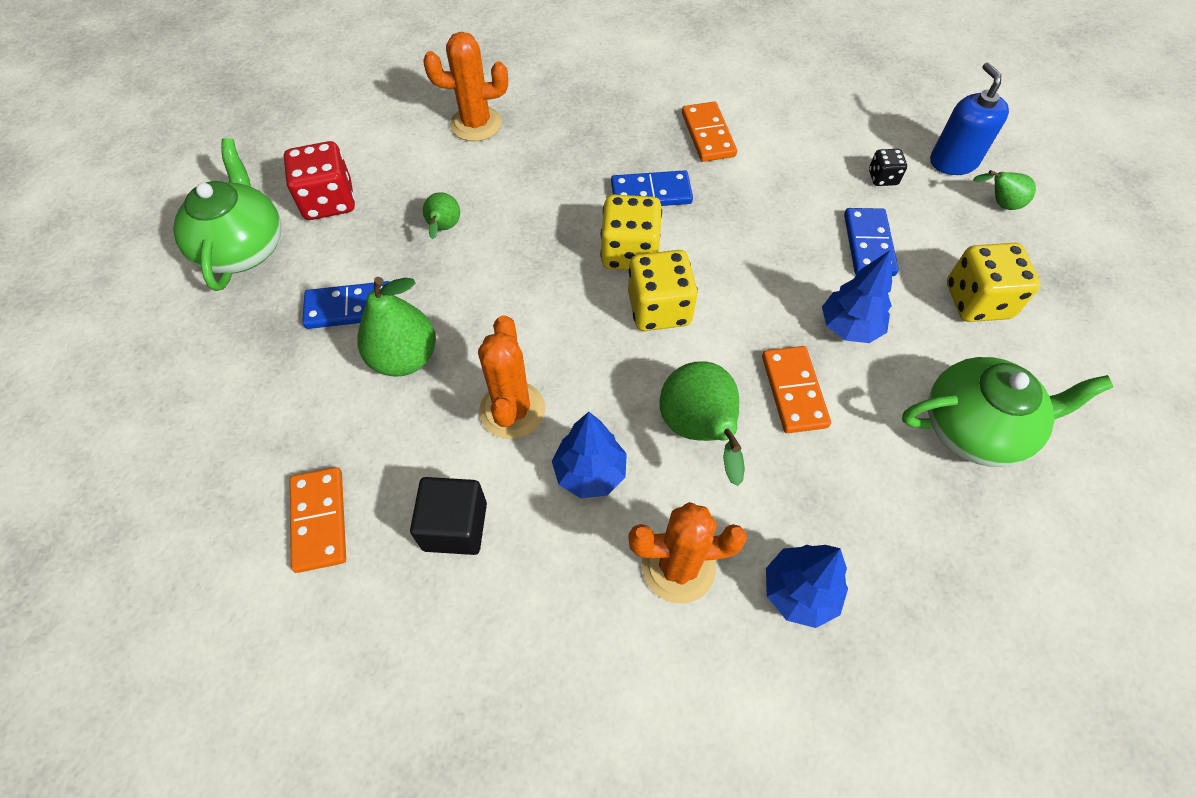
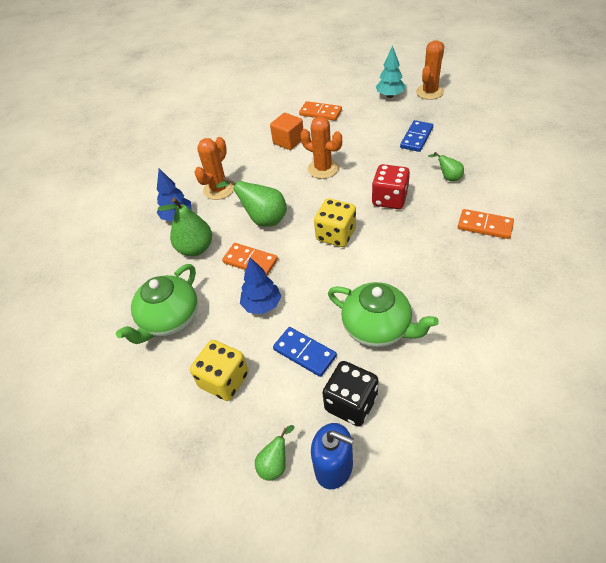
camera: 130 degrees right, 10 degrees down
(206, 412) = (390, 96): none -> turquoise tree
(243, 248) = (478, 115): green teapot -> green teapot (378, 328)
(329, 201) = (495, 145): red dice -> red dice (389, 199)
(404, 358) = (375, 147): green pear -> green pear (195, 248)
(455, 526) = (288, 141): black cube -> orange cube
(476, 124) = (532, 213): orange cactus -> orange cactus (429, 92)
(590, 473) = (276, 180): blue tree -> none
(630, 253) = (381, 239): yellow dice -> none
(651, 193) = (420, 268): blue domino -> none
(708, 135) = (457, 323): orange domino -> orange domino (485, 226)
(882, 178) = (351, 403): black dice -> black dice, size x1.92

